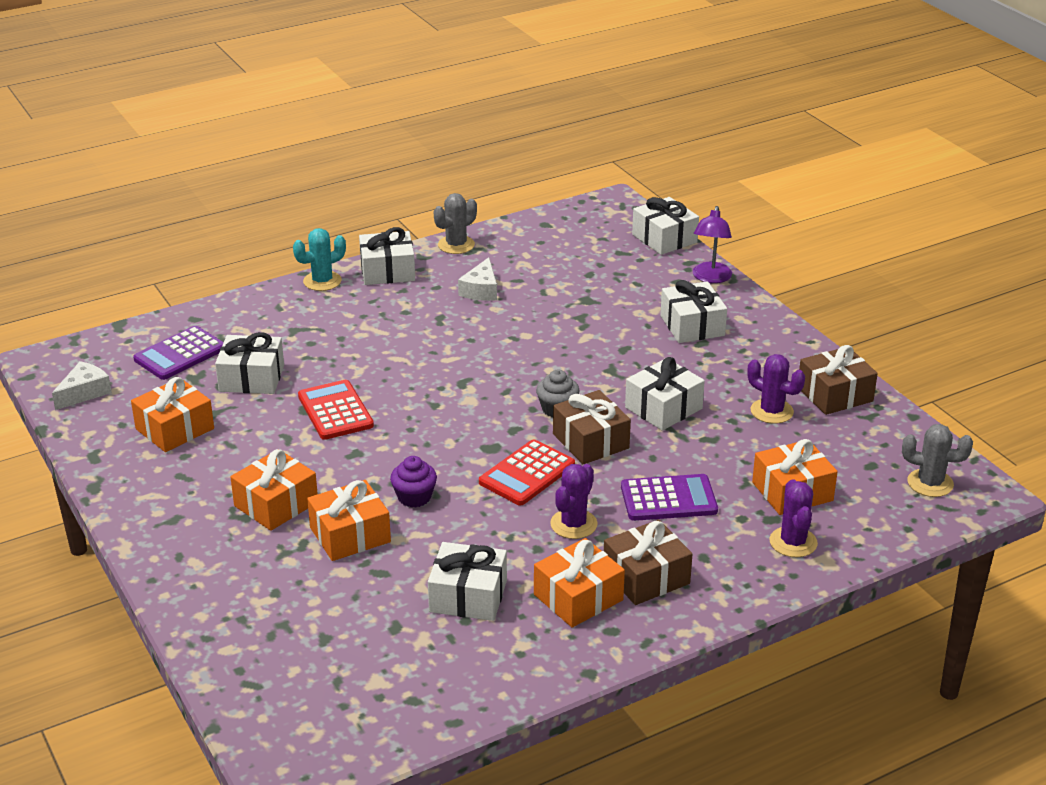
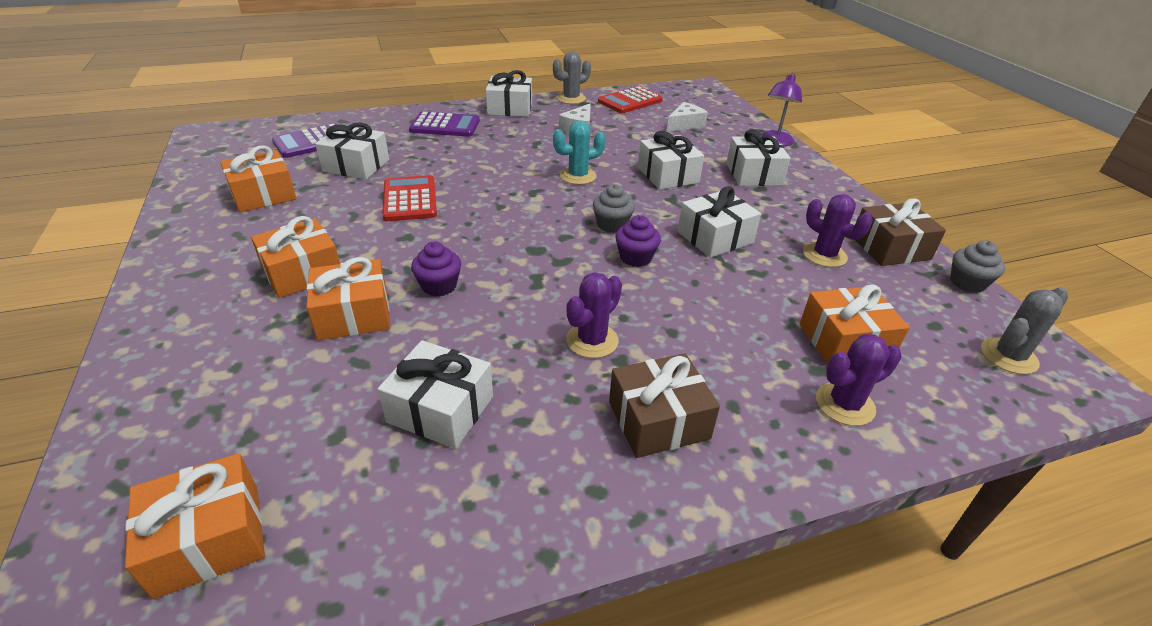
camera: 10 degrees right, 5 degrees up
(84, 392) = (215, 158): white cheese -> white cheese (685, 124)
(322, 281) = (456, 109): turquoise cactus -> turquoise cactus (578, 176)
(527, 474) = (561, 280): red calculator -> red calculator (630, 101)
(578, 597) = (569, 434): orange gift -> orange gift (209, 539)
(591, 441) = (635, 257): brown gift -> purple cupcake
(664, 238) = (739, 112): white gift -> white gift (668, 175)
(668, 499) = (703, 328): purple calculator -> purple calculator (445, 126)
(793, 542) = (845, 404): purple cactus -> purple cactus turned 60 degrees clockwise
(904, 420) = (967, 283): none -> grey cupcake
(930, 483) = (1008, 356): grey cactus -> grey cactus turned 60 degrees counterclockwise

